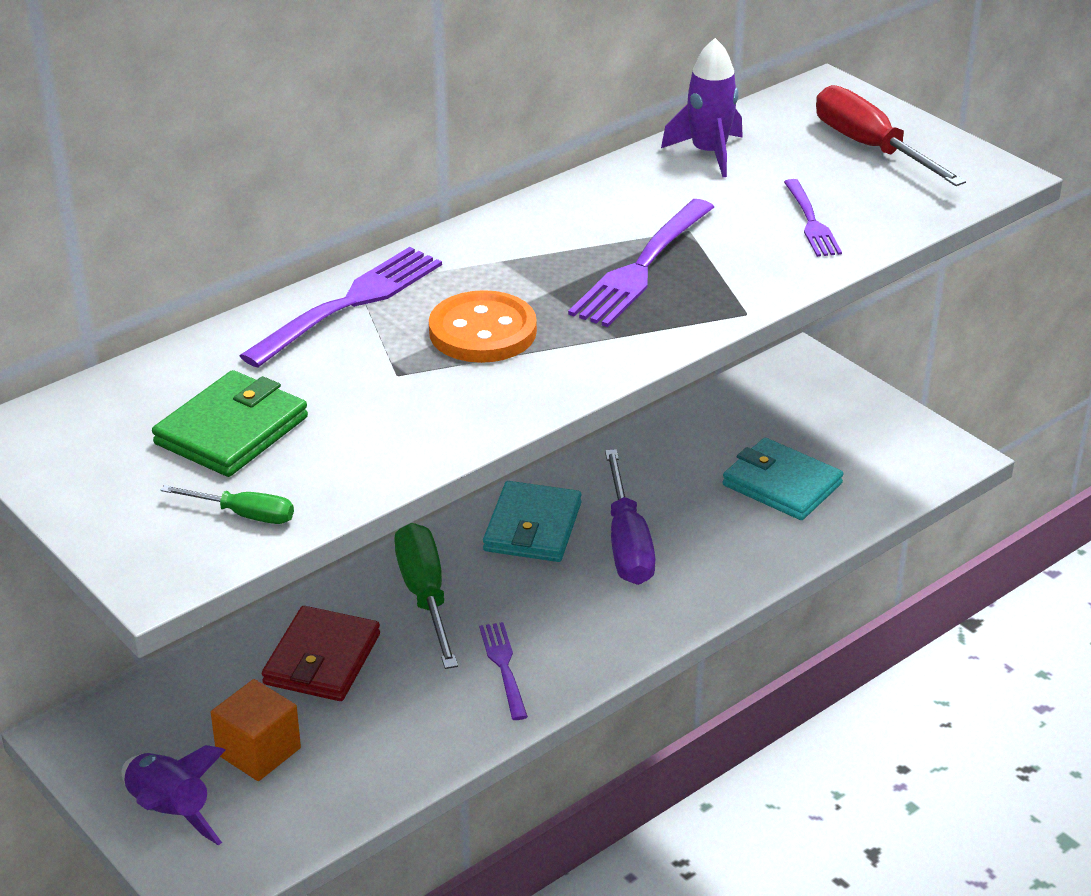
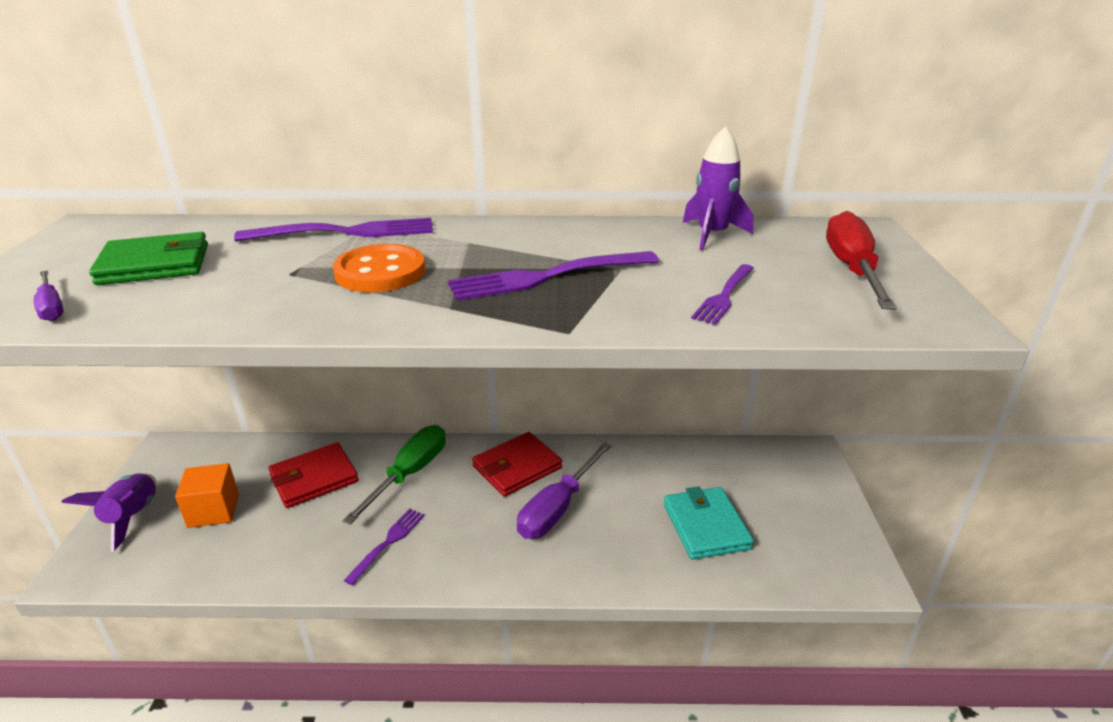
camera: 40 degrees right, 5 degrees down
(244, 515) = (52, 307): green screwdriver -> purple screwdriver
(533, 527) = (517, 467): turquoise wallet -> red wallet

